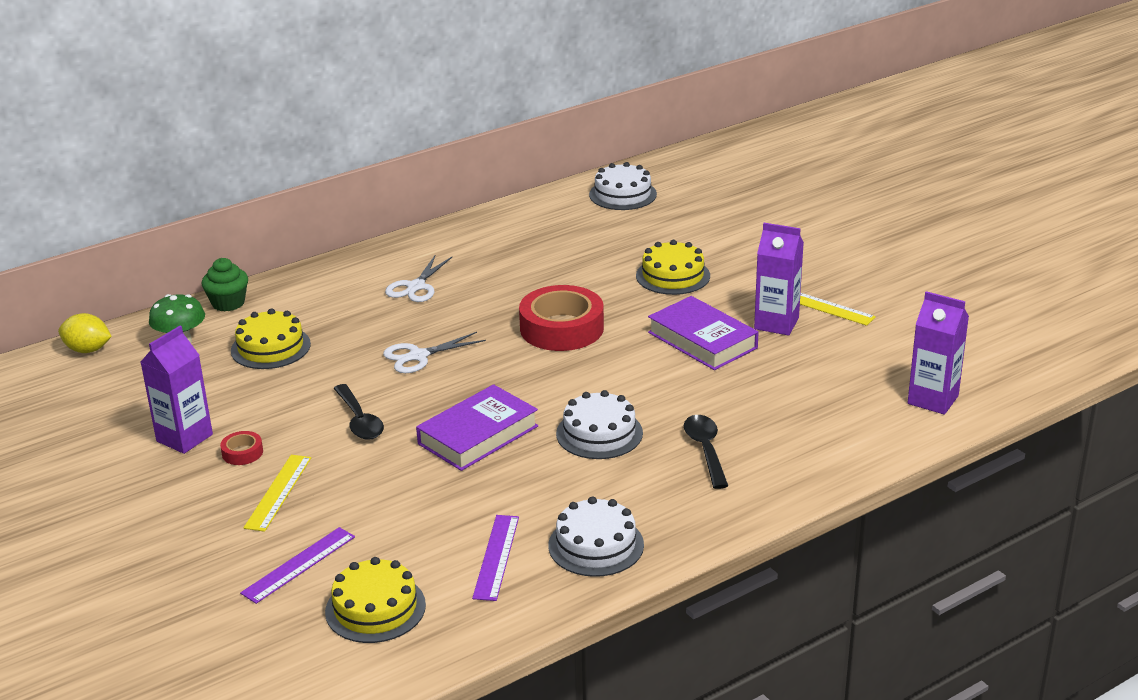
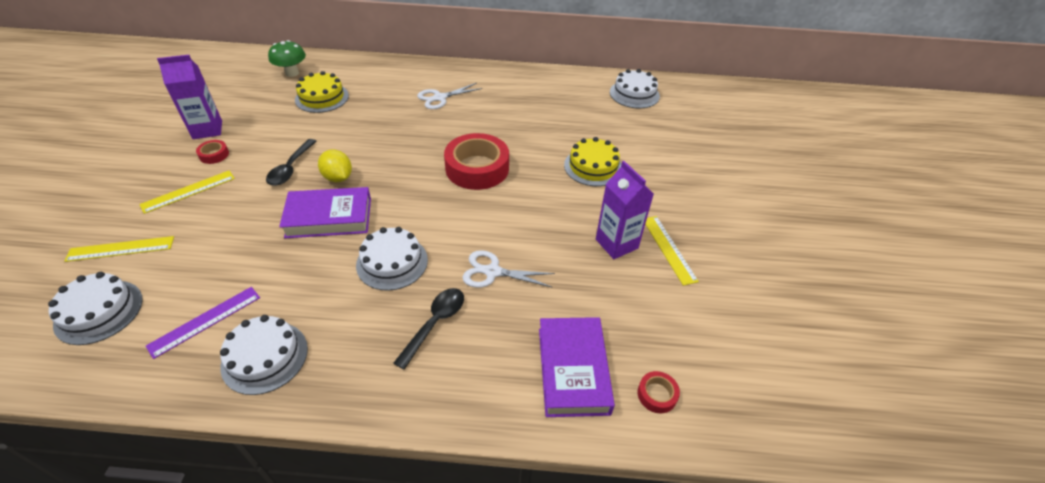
camera: 35 degrees right, 15 degrees up
(88, 350) = (252, 57): yellow lemon -> yellow lemon (338, 178)
(228, 303) = (343, 62): green cupcake -> none
(298, 564) = (121, 249): purple ruler -> yellow ruler
(375, 608) = (99, 311): yellow cake -> white cake
(418, 356) = (378, 143): white scissors -> white scissors (492, 272)
(702, 340) = (549, 228): purple book -> purple book (573, 370)
(933, 400) = (657, 394): purple carton -> red tape

